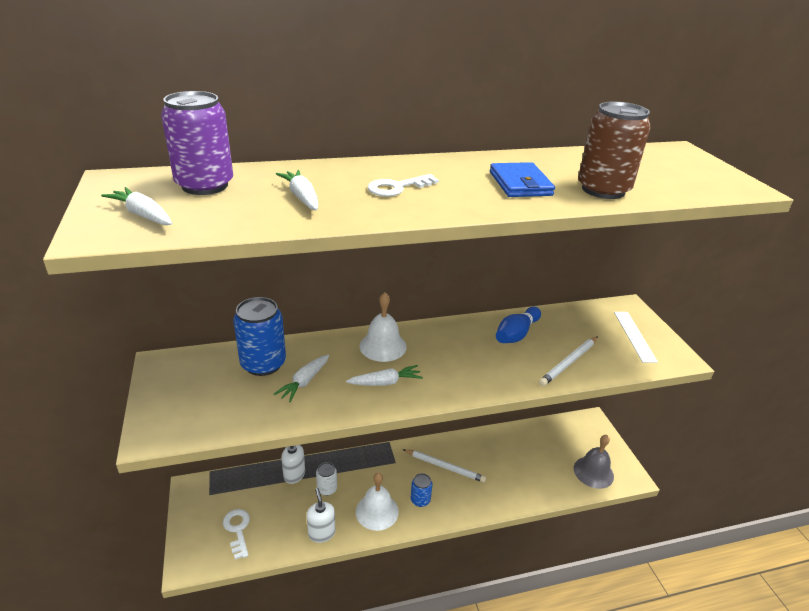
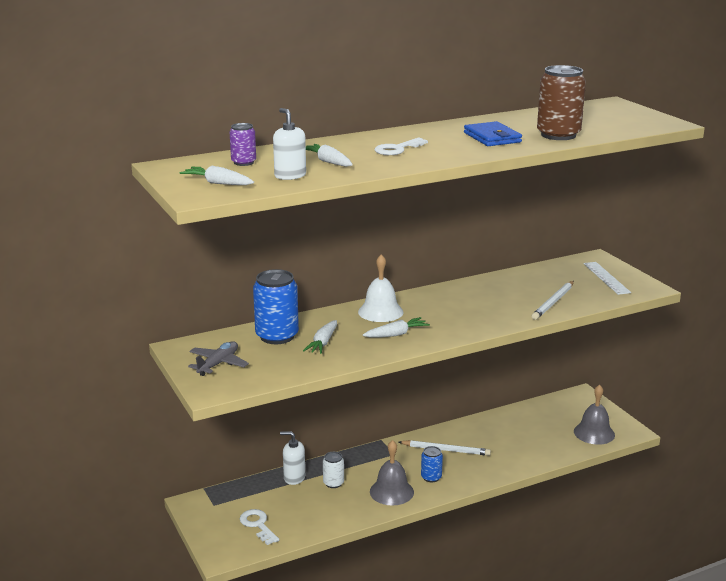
camera: 10 degrees left, 10 degrees down
(183, 395) = (218, 364): none -> grey plane
(205, 185) = (243, 162): purple can -> purple can, size x0.53
(321, 533) = (343, 515): white soap dispenser -> white soap dispenser (290, 176)
(377, 511) = (391, 491): white bell -> grey bell
(516, 334) = (499, 289): blue bowling pin -> none

